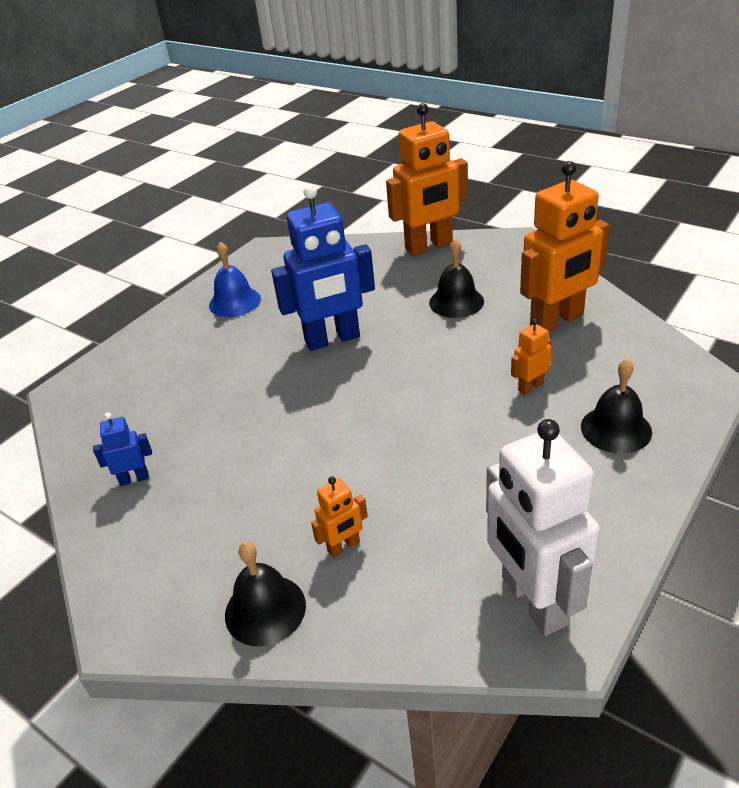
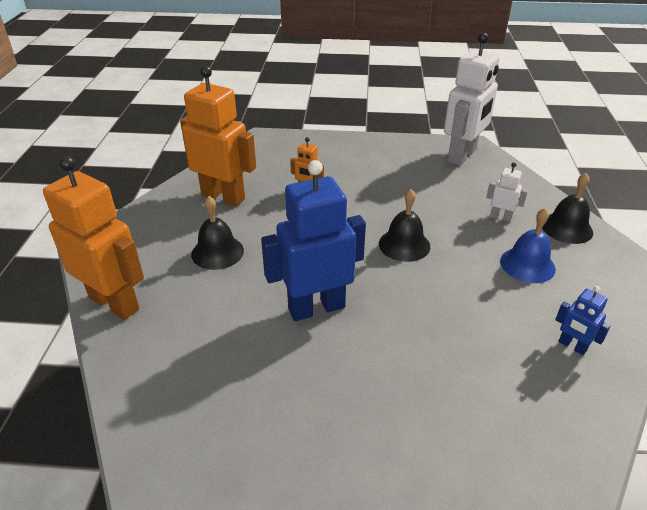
camera: 125 degrees left, 0 degrees up
(234, 302) = (296, 431): blue bell -> blue bell (527, 264)
(332, 339) = (316, 307): blue robot -> blue robot turned 60 degrees counterclockwise
(344, 547) = (500, 217): orange robot -> white robot
(616, 429) = (325, 156): black bell -> black bell (404, 244)

